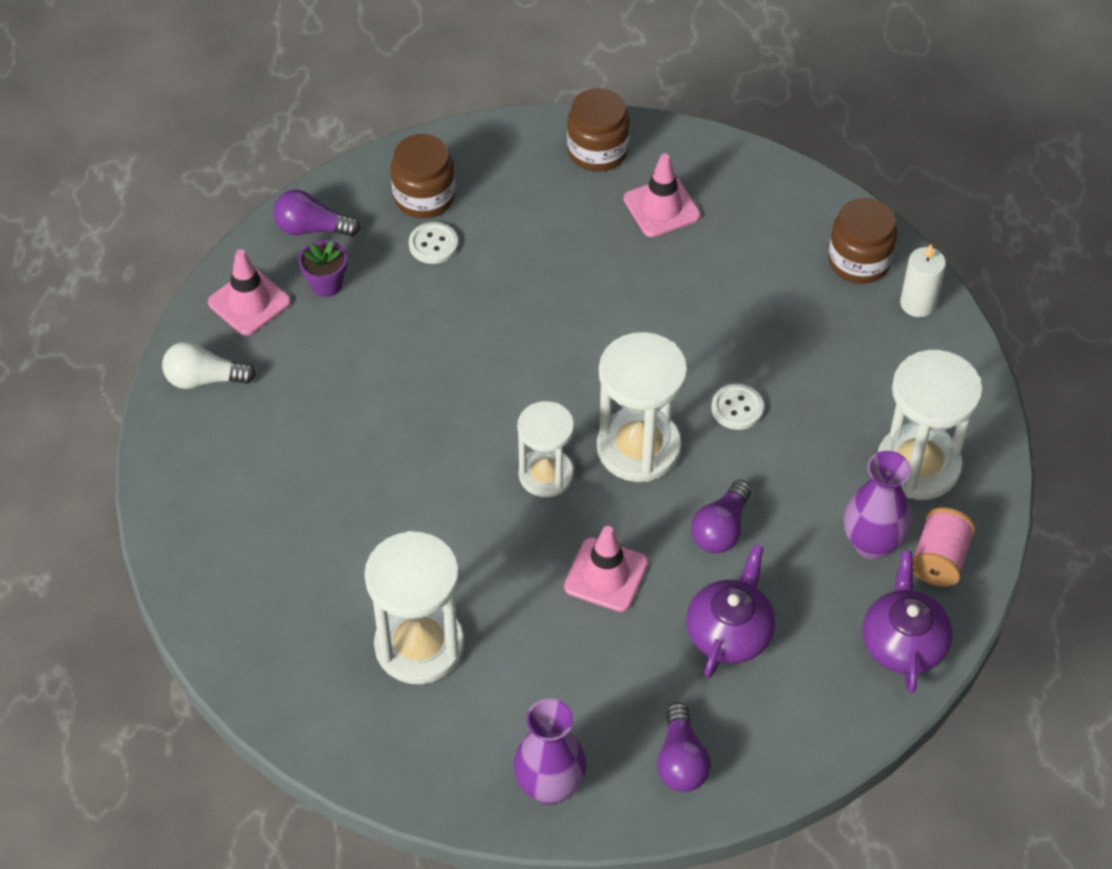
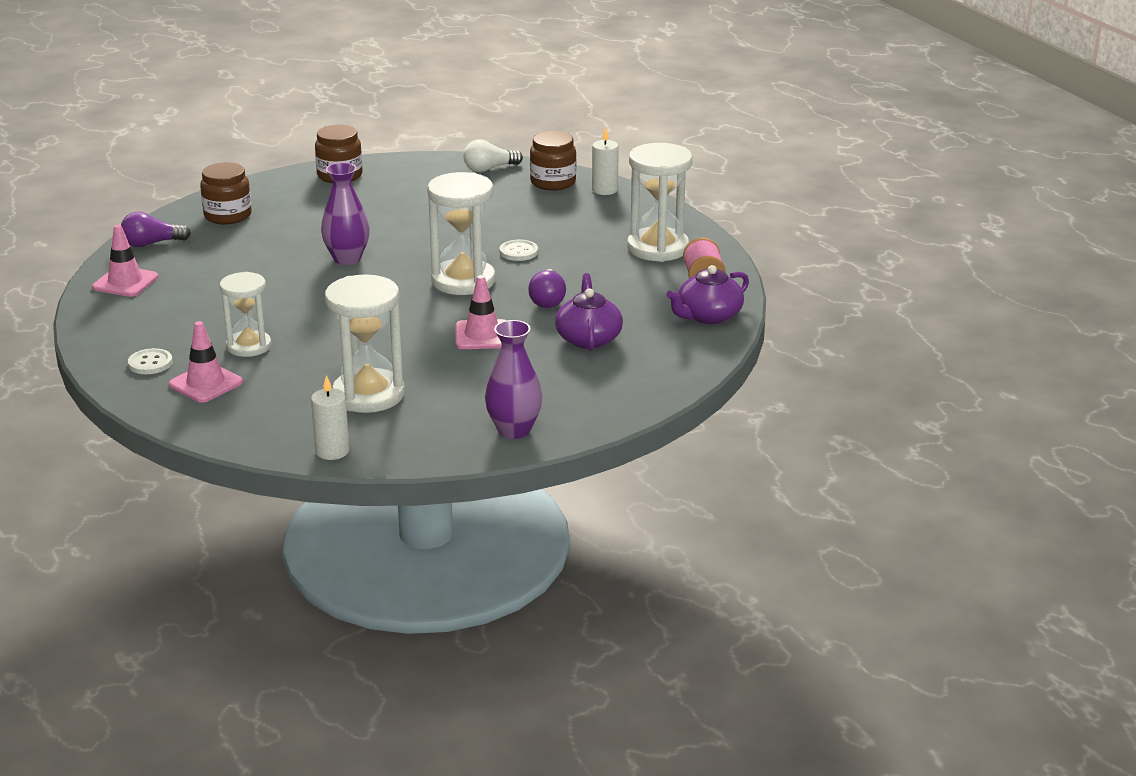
camera: 25 degrees left, 25 degrees down
(204, 379) = (113, 320): white light bulb -> white light bulb (489, 169)
(326, 284) = (180, 263): purple flower pot -> none
(330, 741) = (332, 451): none -> white candle
(433, 244) = (249, 232): white button -> white button (150, 363)
(546, 475) = (406, 305): white hourglass -> white hourglass (249, 346)
(661, 207) = (402, 188): pink traffic cone -> pink traffic cone (206, 383)
(681, 761) = (599, 397): purple light bulb -> none
(872, 543) = (654, 283): purple vase -> purple vase (347, 259)
(903, 642) = (708, 316): purple teapot -> purple teapot turned 105 degrees counterclockwise

